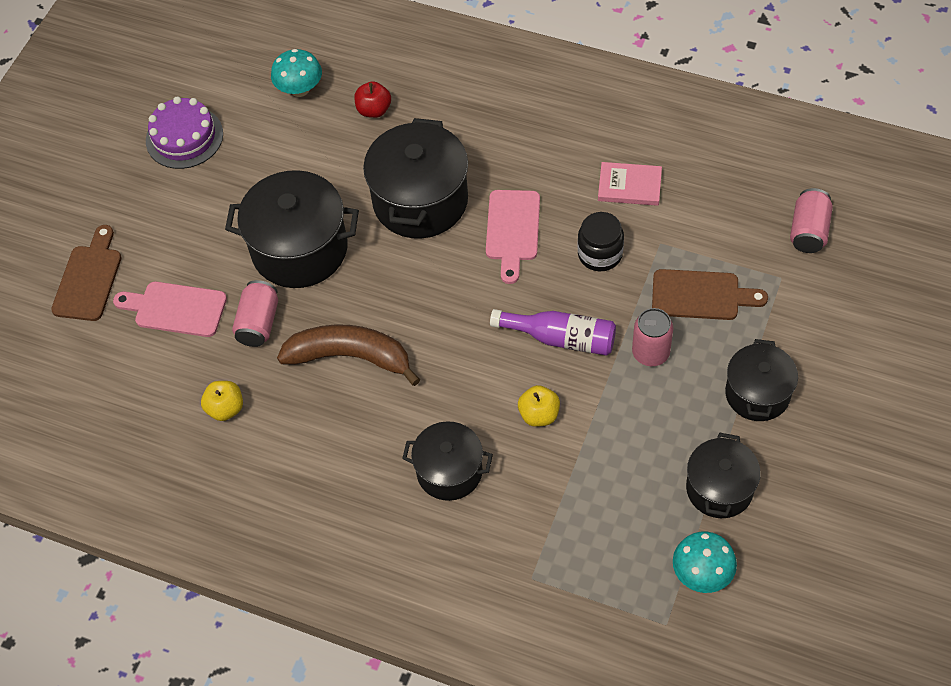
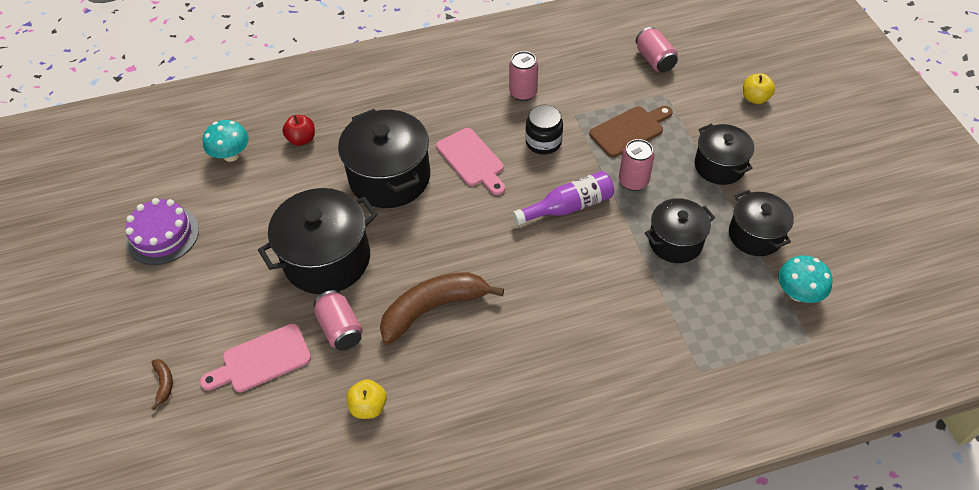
camera: 40 degrees left, 5 degrees down
(89, 279) = (164, 383): brown cutting board -> brown banana
(449, 471) = (577, 339): black pot -> black pot (675, 242)
(539, 414) = (601, 263): yellow apple -> yellow apple (755, 98)
(629, 186) = (523, 93): pink book -> pink can

